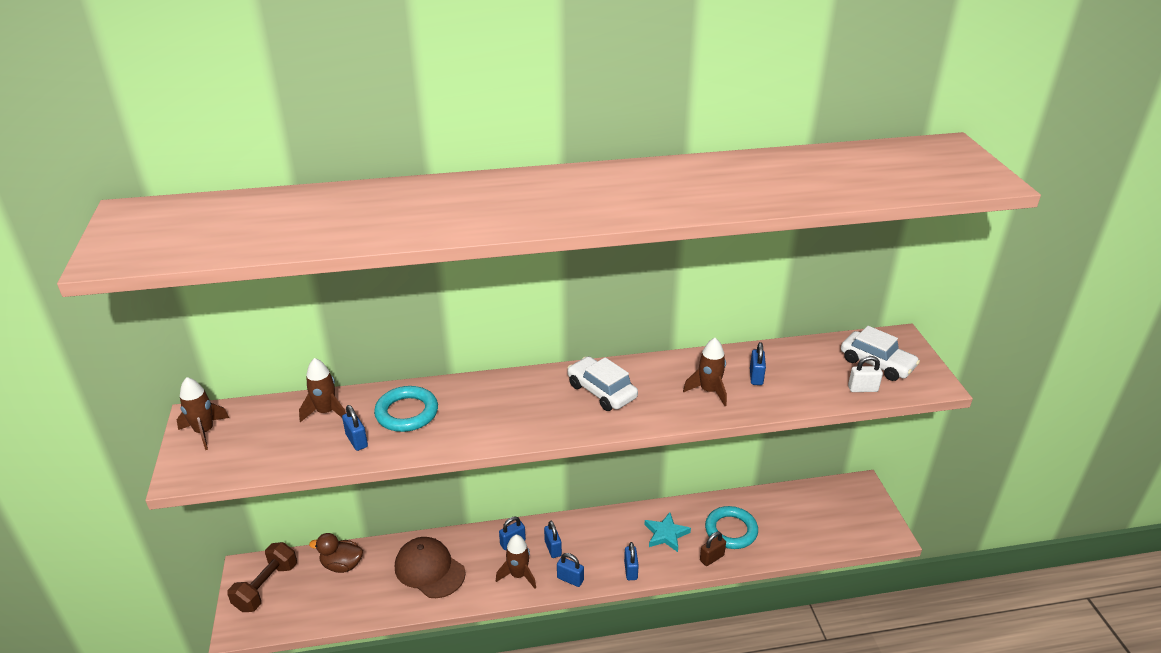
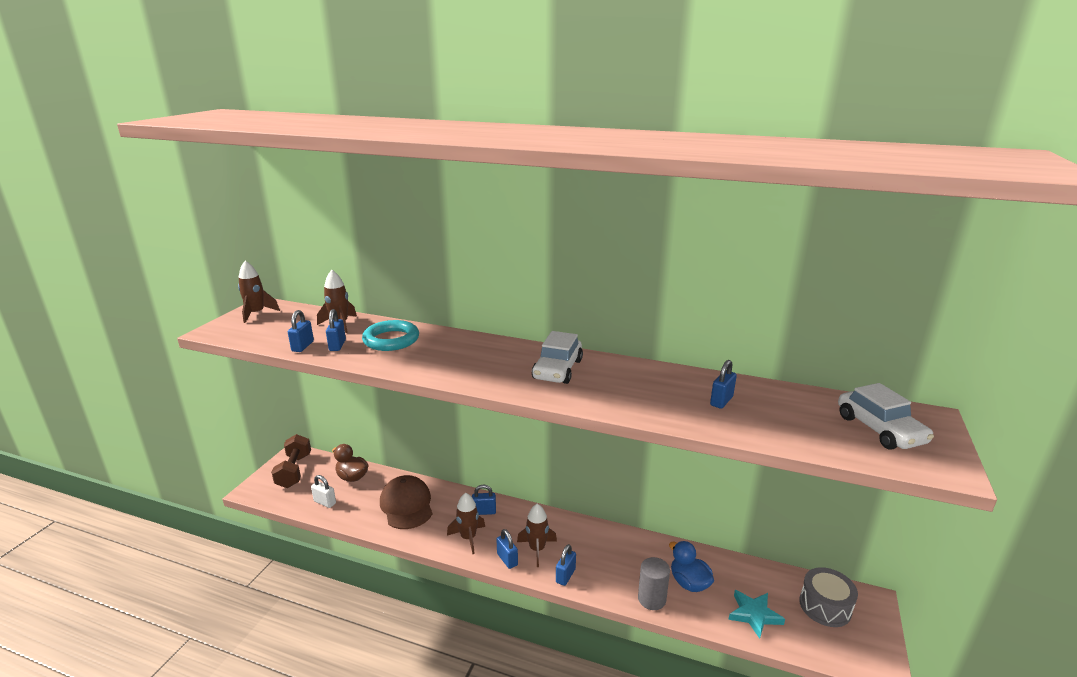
camera: 30 degrees right, 10 degrees down
(266, 587) = (294, 471): brown dumbbell -> brown dumbbell turned 60 degrees counterclockwise
(553, 548) = (512, 529): blue padlock -> blue padlock (302, 346)
(601, 391) = (557, 369): white car -> white car turned 150 degrees counterclockwise
(666, 534) = (621, 559): turquoise star -> turquoise star (754, 615)
(709, 391) = (660, 397): brown rocket -> brown rocket (537, 549)
(712, 558) = (651, 599): brown padlock -> grey cylinder
(731, 530) = (689, 583): turquoise ring -> blue duck
(835, 505) = (825, 606): none -> grey drum
(862, 389) = (842, 445): white padlock -> white padlock (325, 502)

